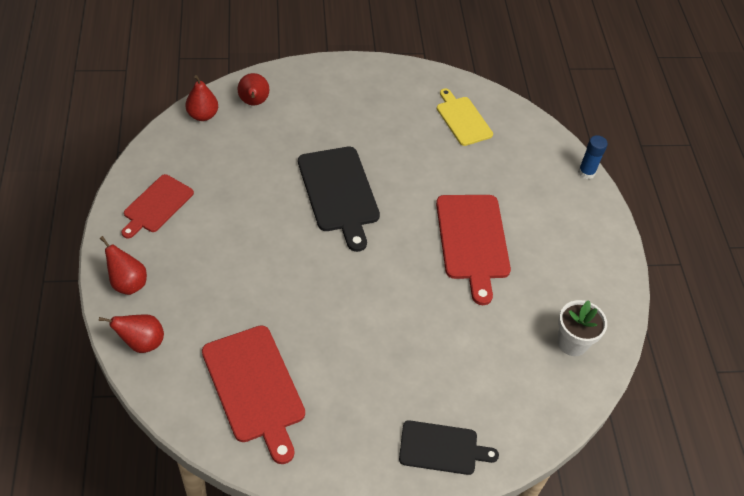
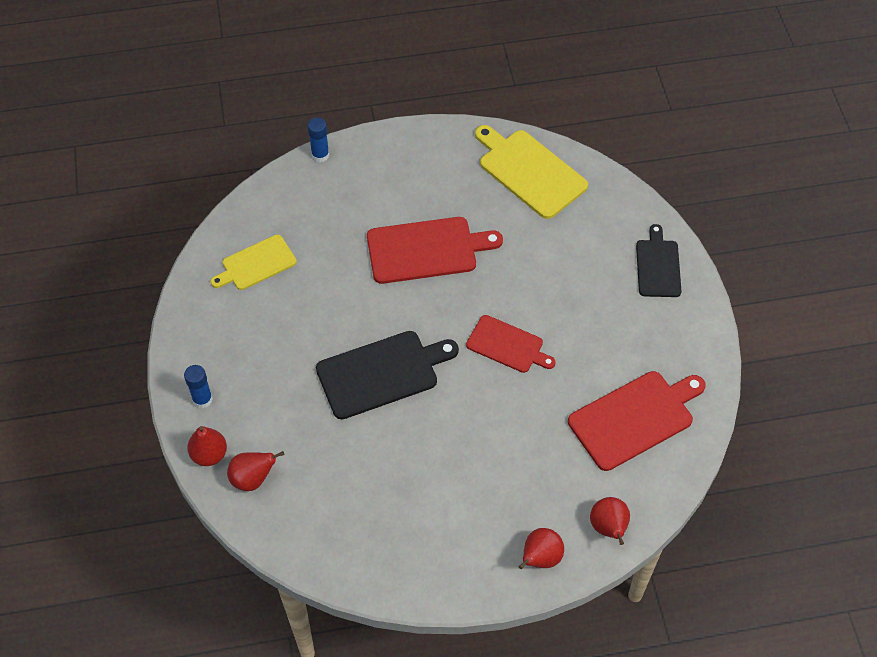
camera: 90 degrees left, 5 degrees up
(157, 205) = (429, 553): red cutting board -> red cutting board (507, 345)
(202, 115) = (281, 532): red pear -> red pear (209, 455)
(332, 78) = (202, 399): none -> blue glue stick
(572, 343) = (529, 171): white flower pot -> yellow cutting board

